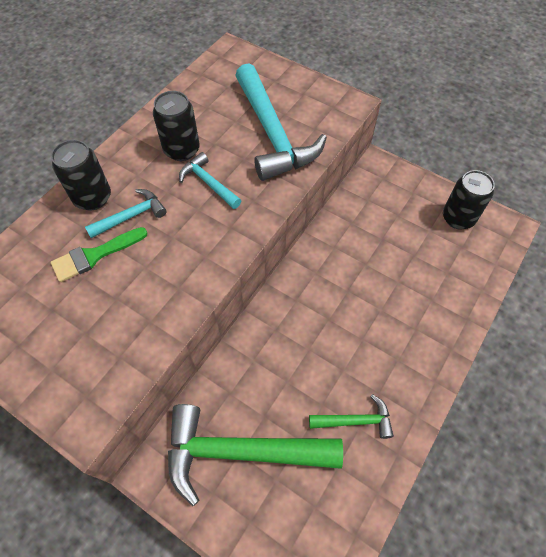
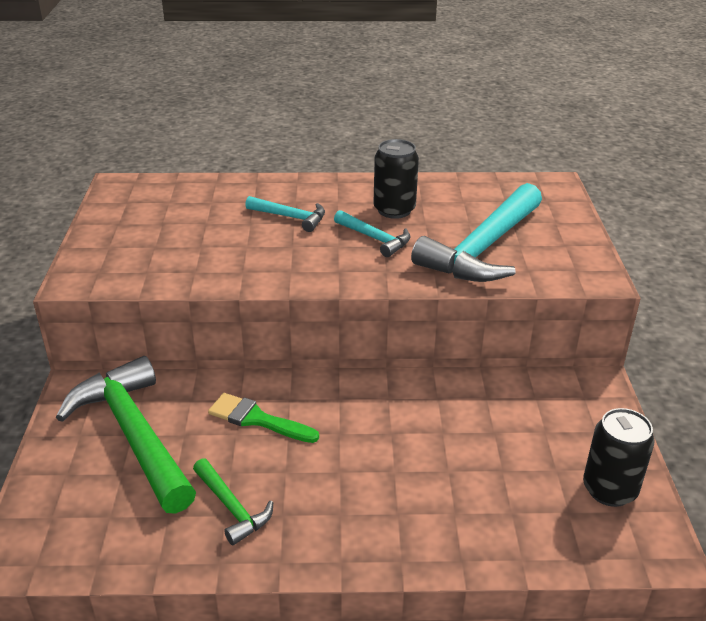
camera: 55 degrees right, 25 degrees down
(93, 198) = (288, 193): black can -> none
(94, 255) = (232, 218): green brush -> green brush (257, 419)
(208, 183) = (375, 239): turquoise hammer -> turquoise hammer turned 120 degrees clockwise

